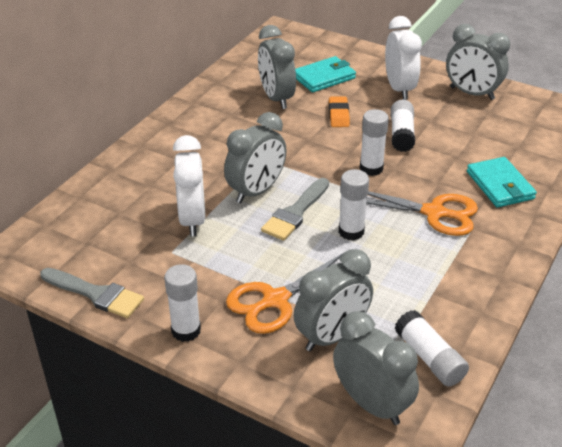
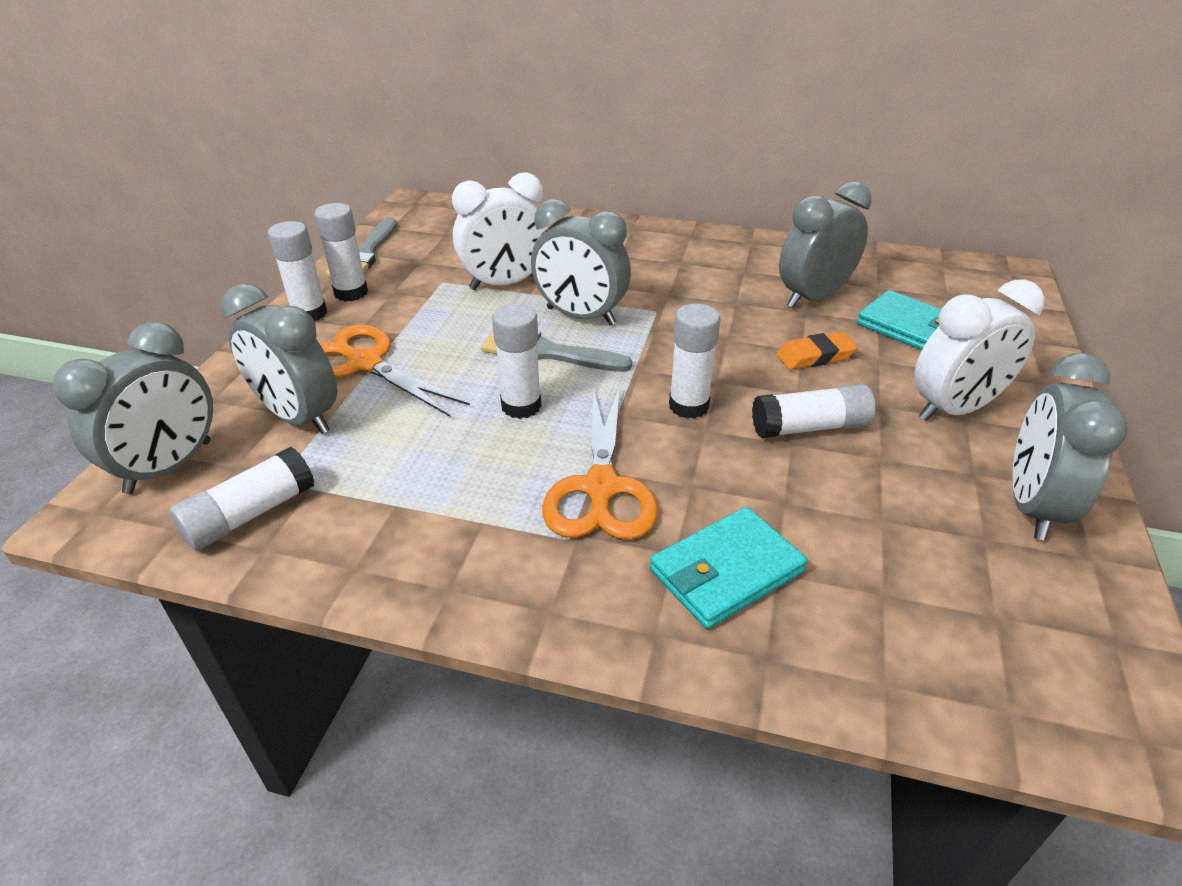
camera: 75 degrees right, 0 degrees up
(163, 305) = (351, 293): none -> white glue stick

